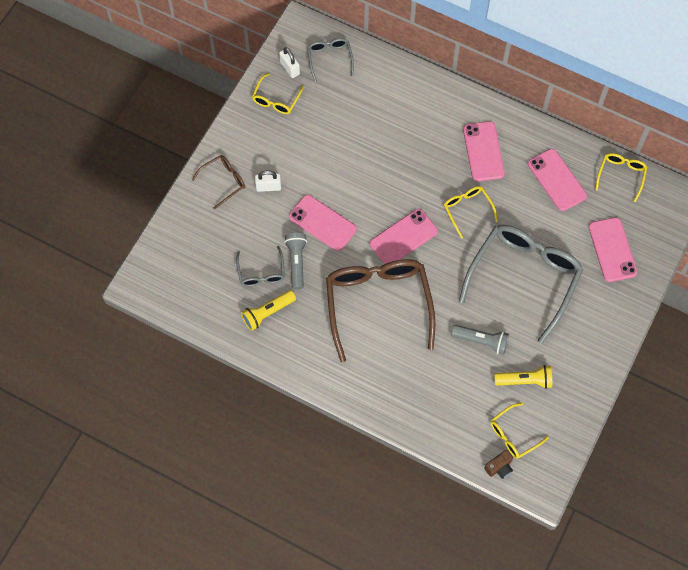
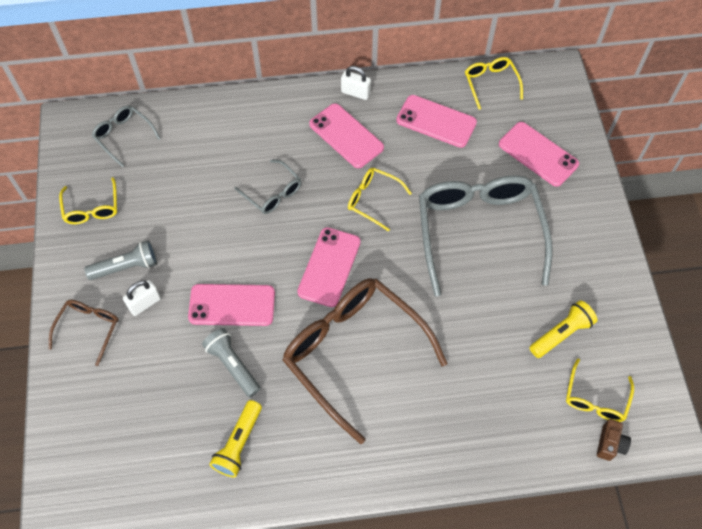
camera: 35 degrees left, 5 degrees down
(261, 272) = (200, 402): grey glasses -> grey glasses (273, 193)
(290, 68) = (86, 169): white padlock -> white padlock (355, 92)
(481, 341) = (487, 322): grey flashlight -> grey flashlight (126, 267)

